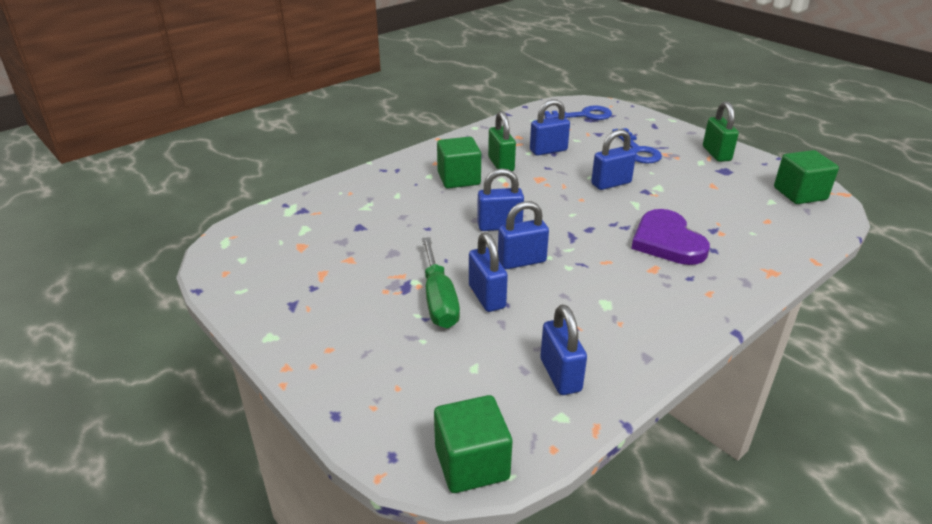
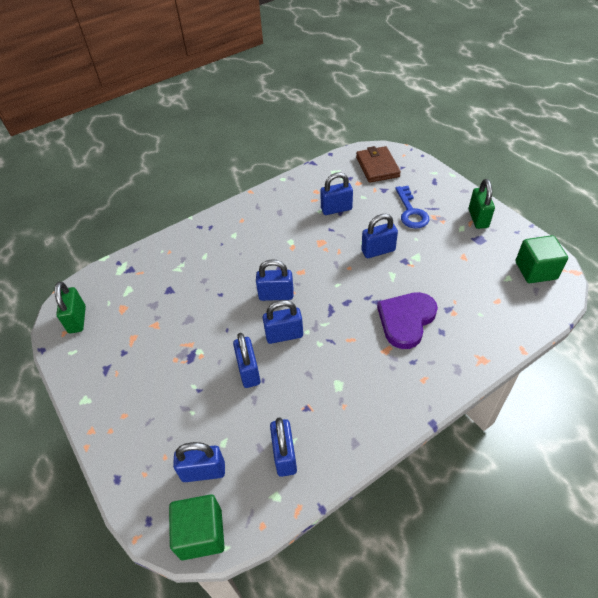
camera: 10 degrees right, 15 degrees up
(439, 299) = (212, 372): green screwdriver -> none
(456, 398) = (203, 471): none -> blue padlock
(459, 179) = (256, 239): green cube -> none
(501, 164) = (293, 224): green padlock -> green padlock (77, 320)
(584, 115) = (377, 167): blue key -> brown wallet
(667, 241) = (406, 320): purple heart -> purple heart turned 45 degrees clockwise

